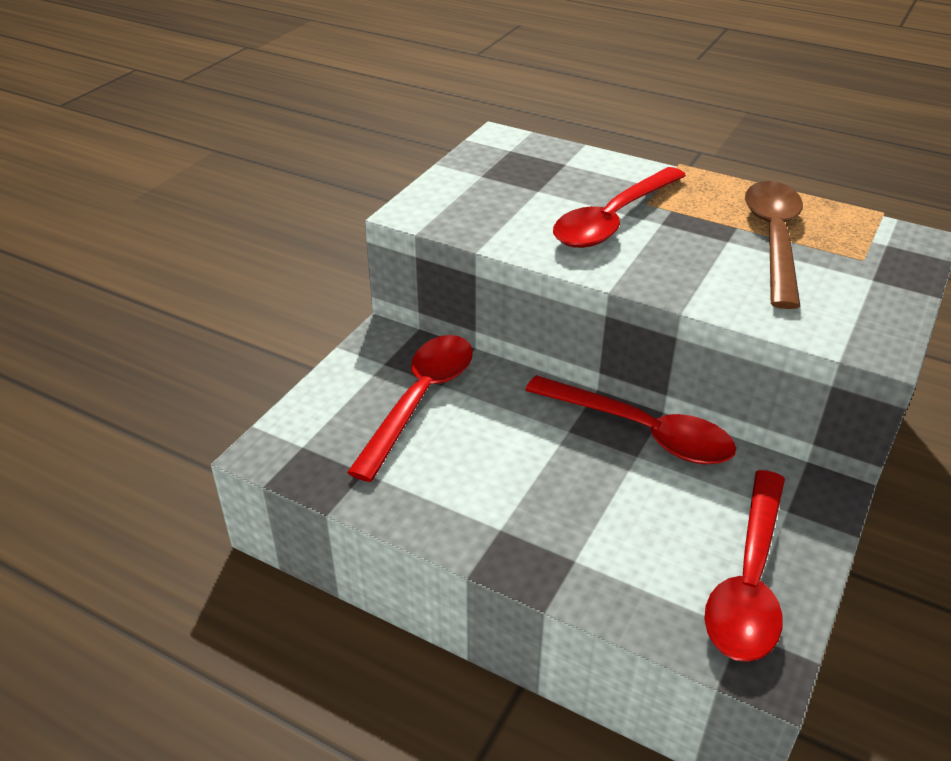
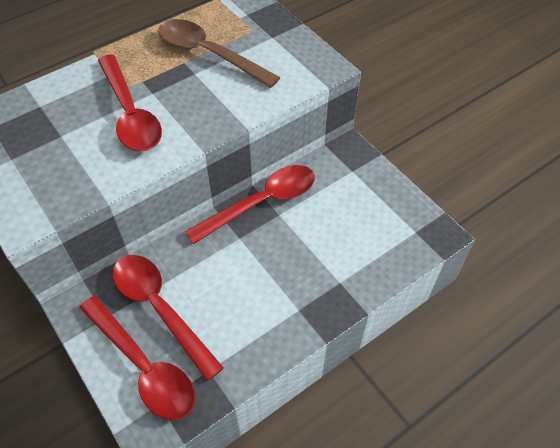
camera: 65 degrees left, 15 degrees up
(748, 582) = (389, 212): red spoon -> red spoon (144, 367)

